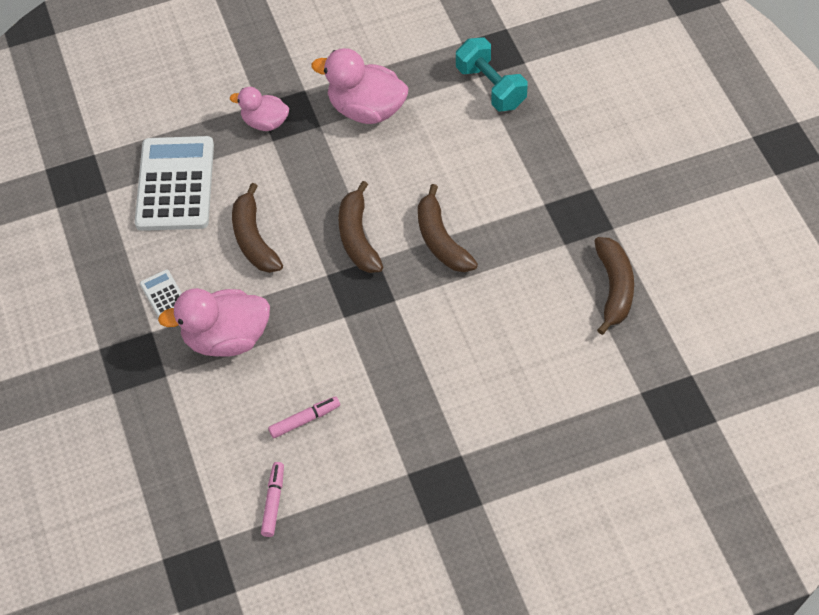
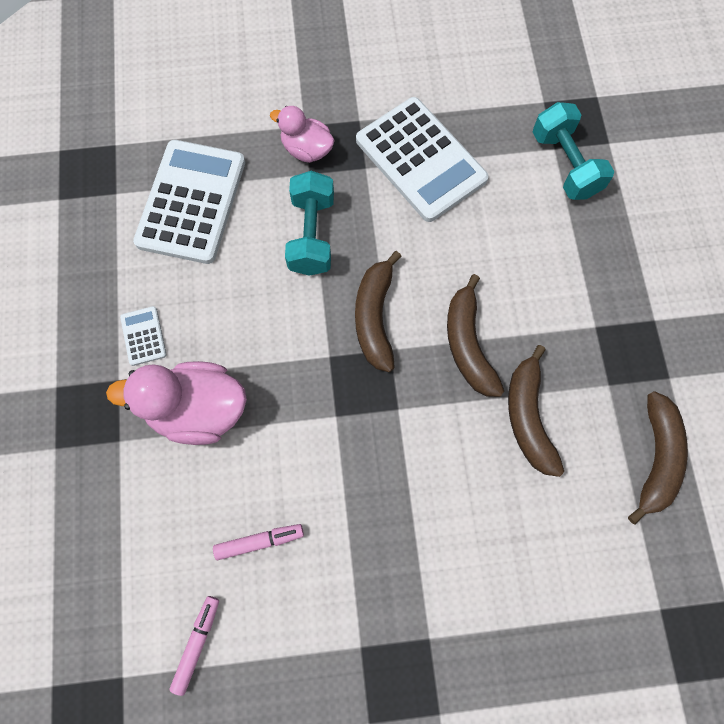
camera: 10 degrees right, 15 degrees up
(254, 239) = (259, 291): brown banana -> brown banana (528, 417)
(287, 187) = (312, 235): none -> turquoise dumbbell
(366, 109) = (421, 160): pink duck -> white calculator

